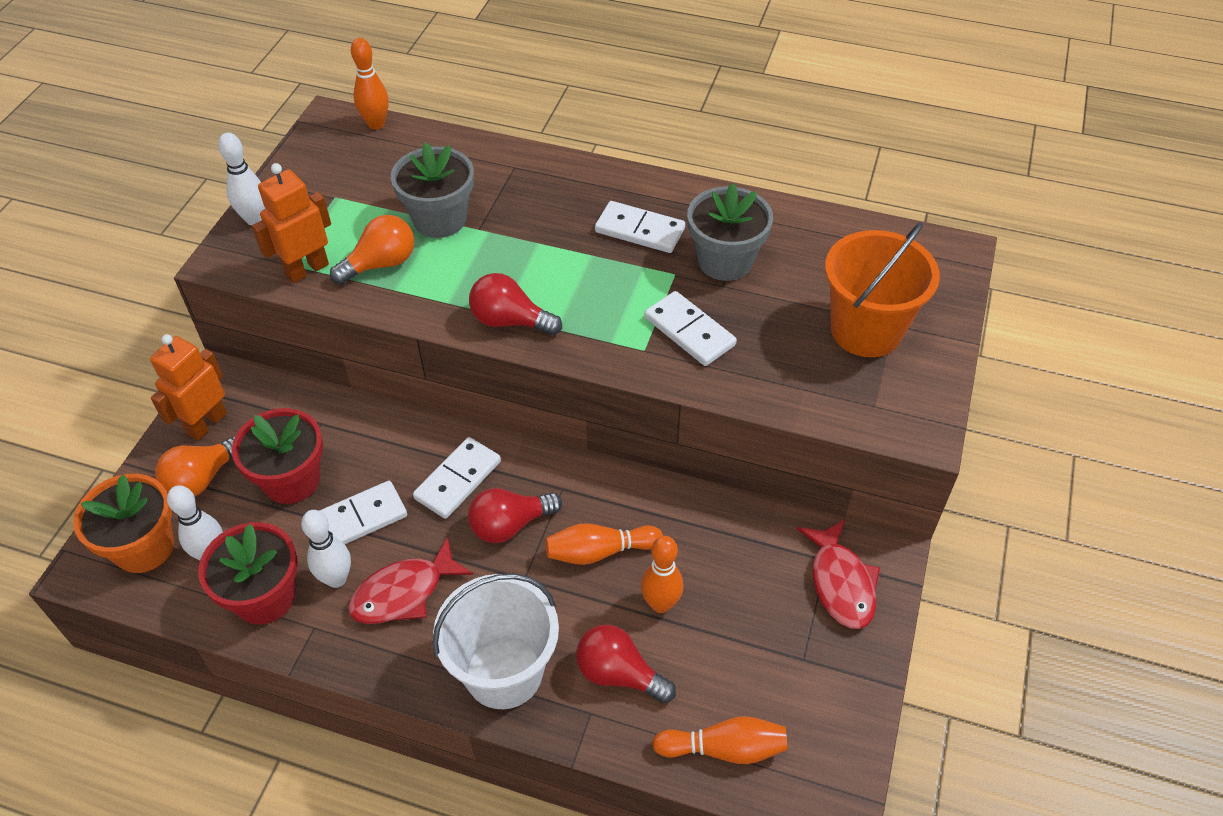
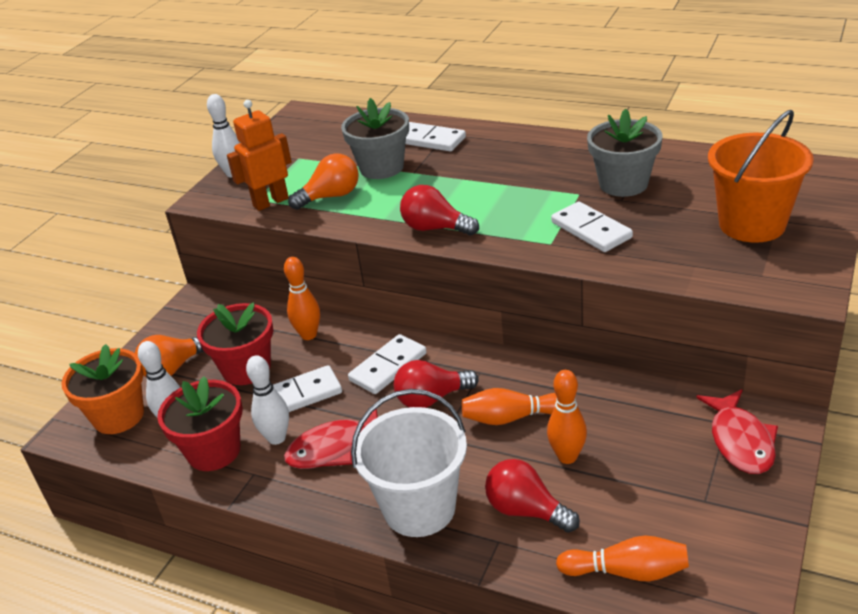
camera: 10 degrees right, 15 degrees down
(206, 423) = (182, 331): orange robot -> none
(376, 124) = (336, 114): orange bowling pin -> orange bowling pin (309, 335)
(640, 230) = (549, 167): white domino -> white domino (430, 140)

